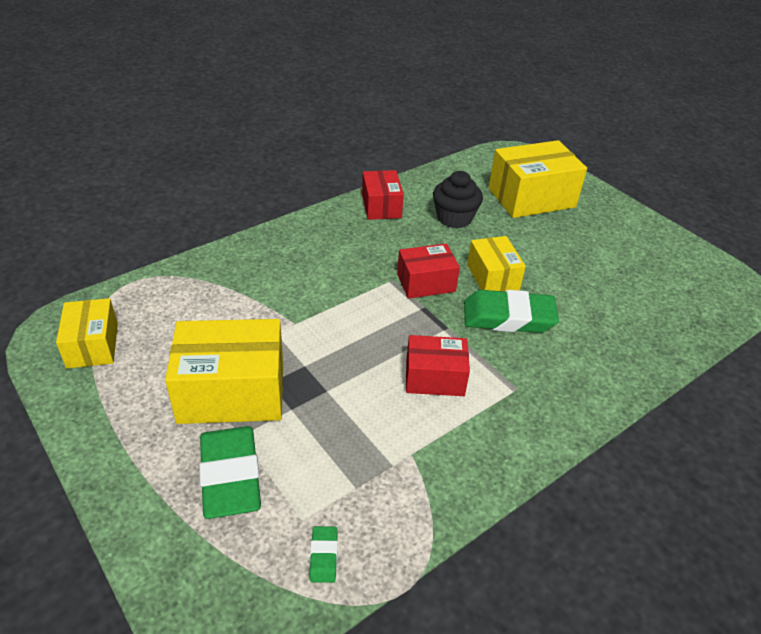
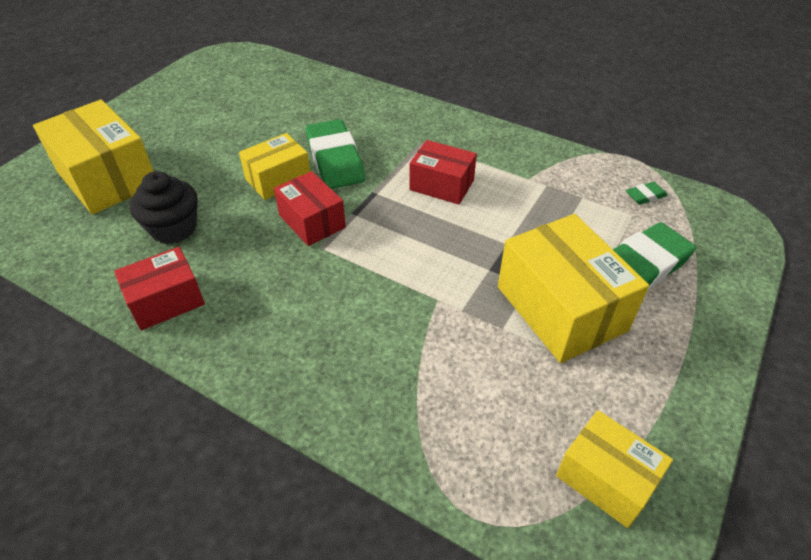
camera: 110 degrees left, 5 degrees up
(93, 345) = (606, 478): yellow box -> yellow box turned 75 degrees clockwise
(434, 378) = (441, 185): red box -> red box turned 45 degrees counterclockwise

